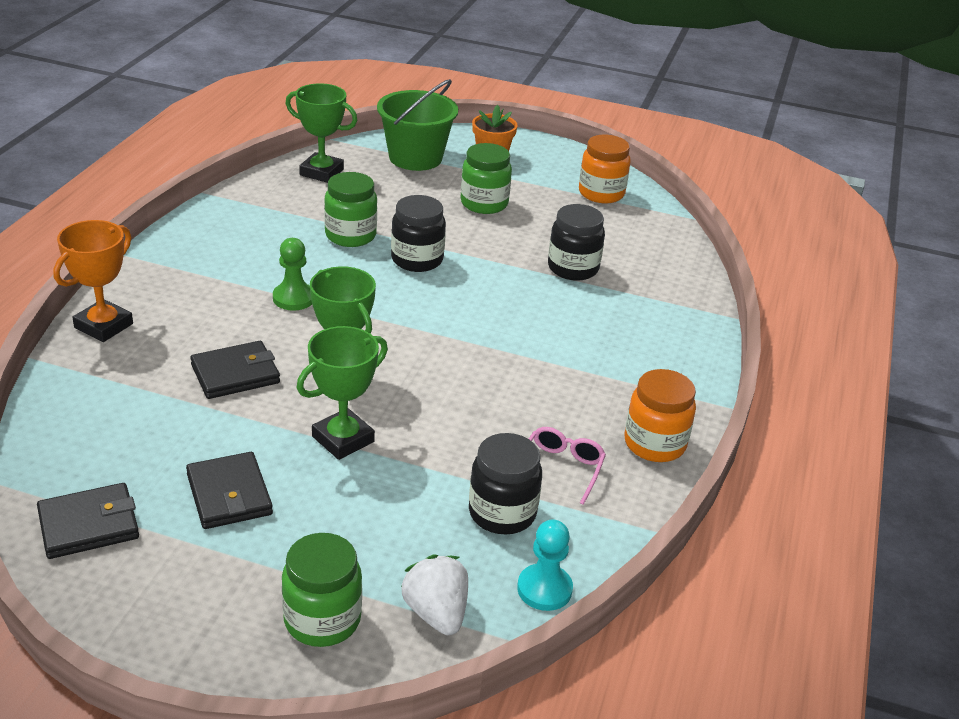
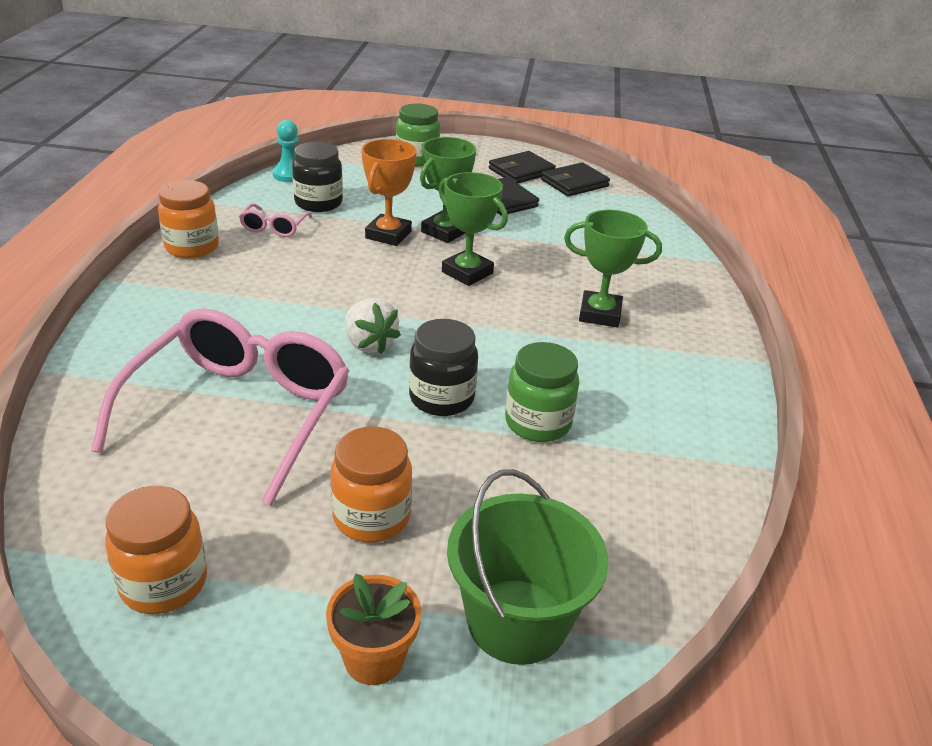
camera: 170 degrees right, 0 degrees up
(103, 326) = (694, 290): orange trophy -> orange trophy (388, 235)
(235, 374) = (554, 265): black wallet -> black wallet (521, 171)
(294, 298) = (551, 333): green pawn -> none
(321, 172) = (648, 544): green trophy -> green trophy (600, 314)
(436, 613) = (354, 164): white strawberry -> white strawberry (369, 344)
(484, 203) = (371, 517): green jar -> orange jar
(573, 268) = (239, 413): black jar -> pink glasses

